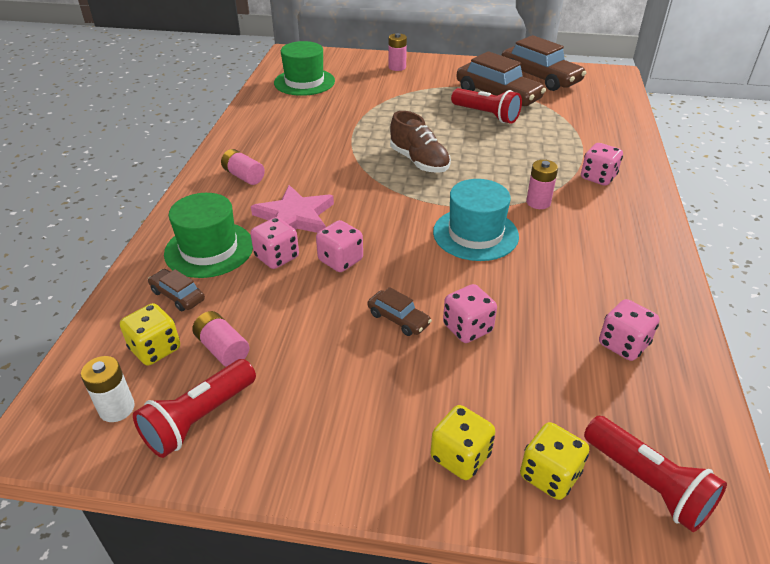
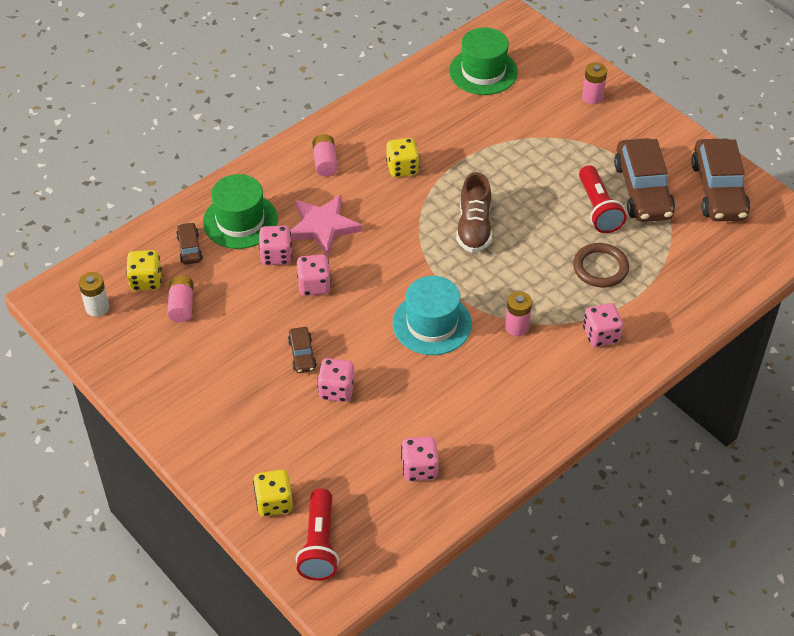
camera: 40 degrees right, 10 degrees up
(199, 418) = (132, 343): red flashlight -> none
(460, 456) = (240, 459): yellow dice -> yellow dice (402, 168)
(537, 143) = (600, 268): none -> brown ring

